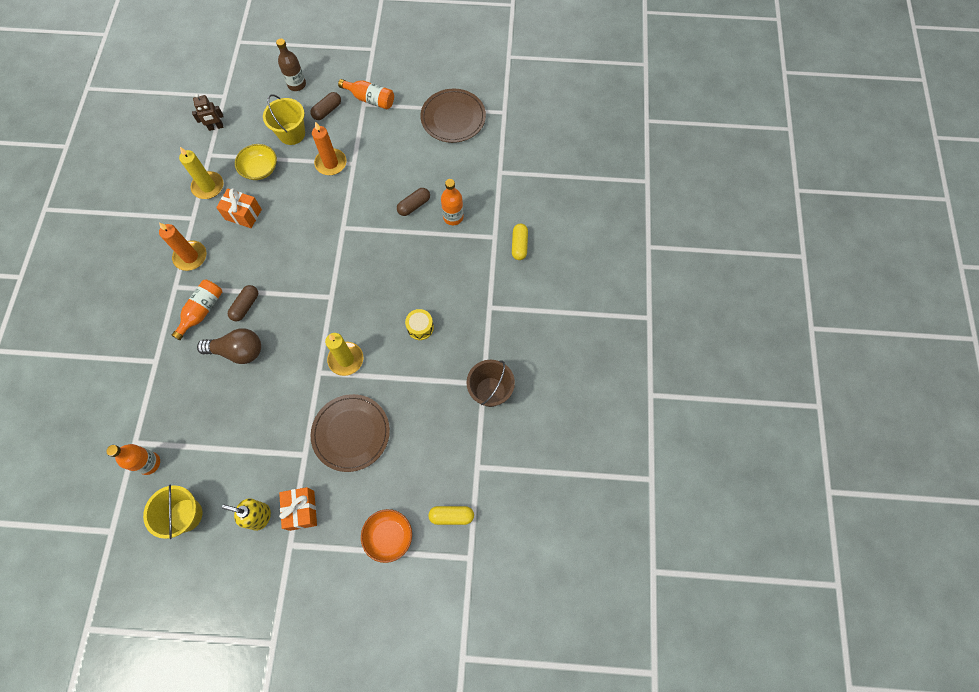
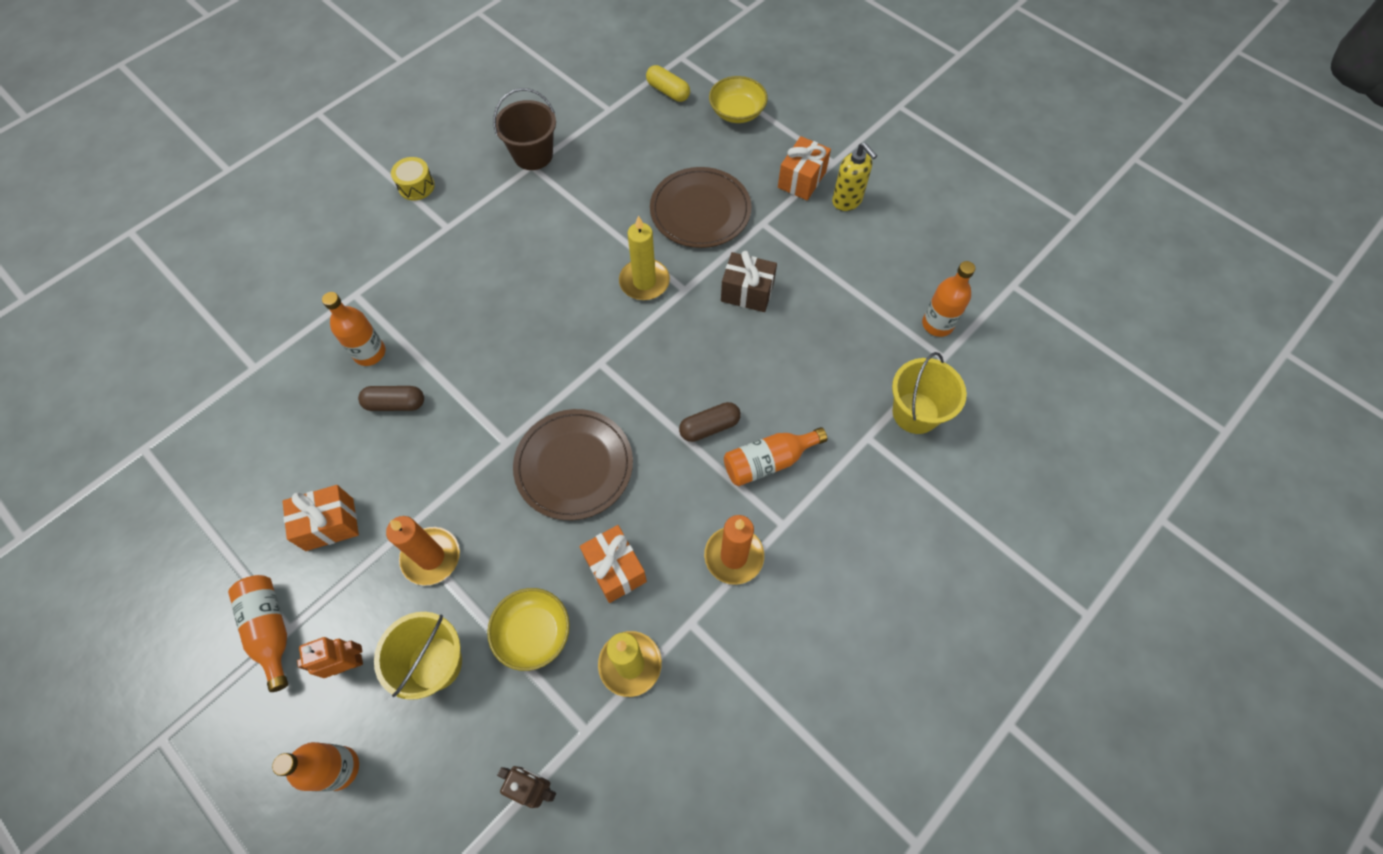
camera: 140 degrees left, 5 degrees down
(185, 515) = (923, 249): yellow bucket -> yellow bucket (915, 413)
(238, 351) = (758, 377): brown light bulb -> none
(280, 398) = (747, 292): none -> brown gift
(297, 84) = (339, 768): brown bottle -> orange bottle
(327, 111) = (347, 664): brown capsule -> orange robot
(388, 144) = (329, 524): none -> orange gift
(388, 536) = (737, 112): orange bowl -> yellow bowl
(420, 327) = (536, 258): yellow drum -> yellow drum (416, 186)
(453, 118) = (208, 495): brown plate -> brown plate (574, 465)
(519, 245) = (342, 265): yellow capsule -> none

